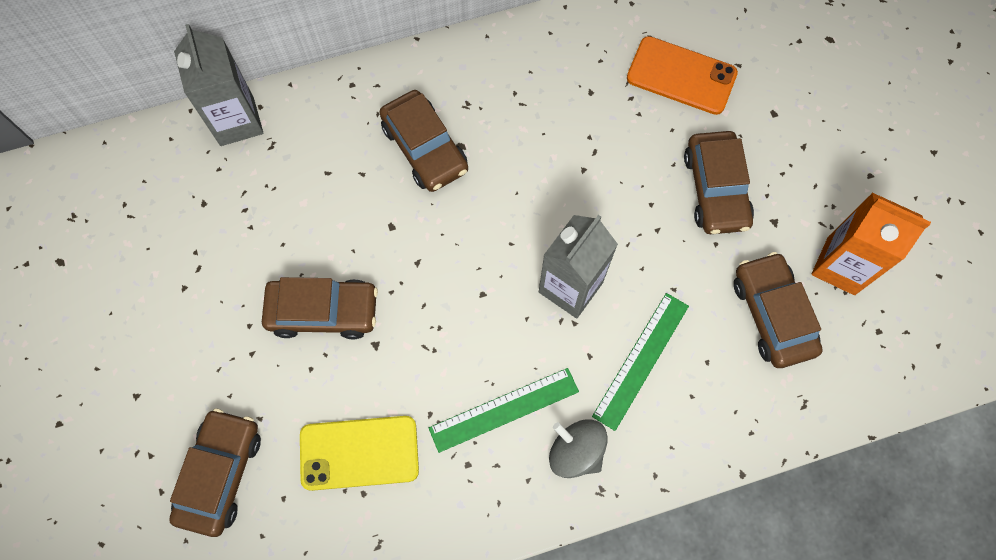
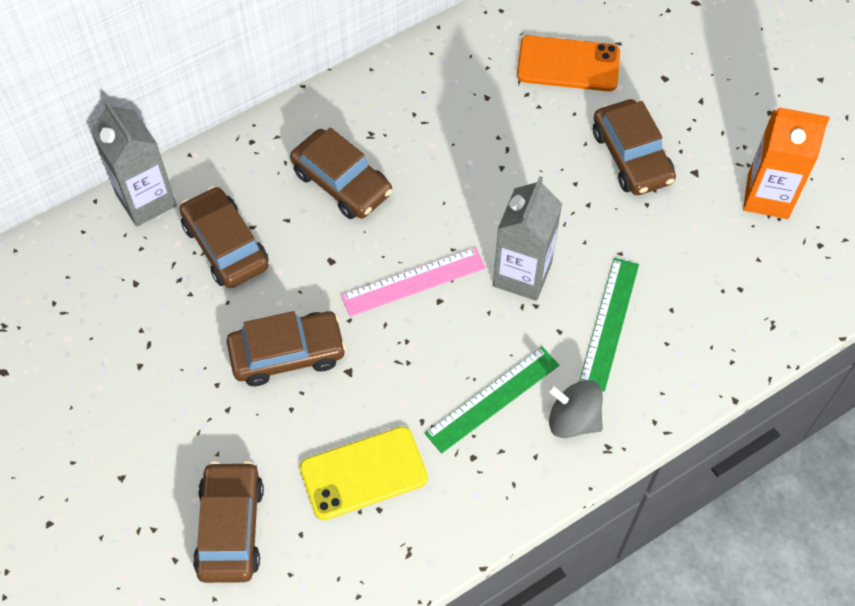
camera: 15 degrees left, 10 degrees down
(463, 268) = (413, 281): none -> pink ruler
(772, 314) = (718, 254): brown car -> brown car (225, 245)

